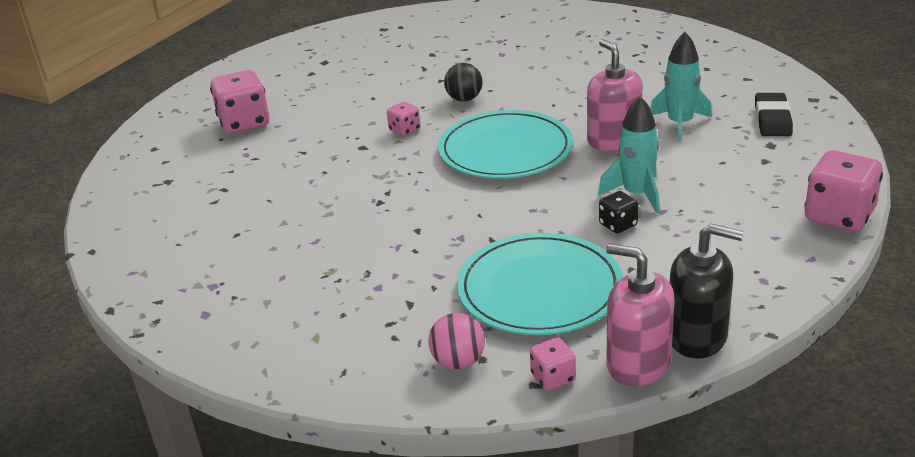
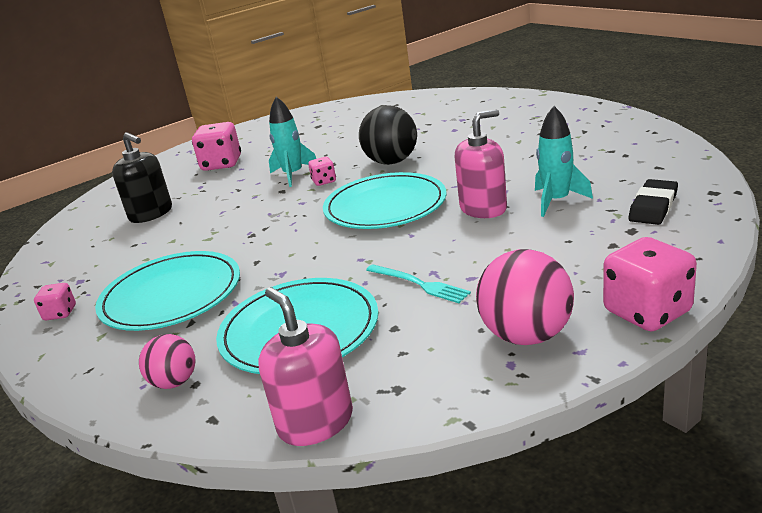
camera: 25 degrees right, 5 degrees down
(354, 281) = (171, 295): none -> turquoise plate
(464, 99) = (391, 162): black ball -> black ball, size x1.70
(553, 378) = (232, 417): pink dice -> pink dice (60, 313)
(613, 140) = (483, 208): pink soap dispenser -> pink soap dispenser turned 60 degrees clockwise
(618, 225) = (419, 284): black dice -> turquoise fork
(636, 194) = (460, 259): turquoise rocket -> turquoise rocket (293, 175)
(697, 336) = (394, 408): black soap dispenser -> black soap dispenser (151, 214)
(757, 254) = (526, 335): none -> pink ball

